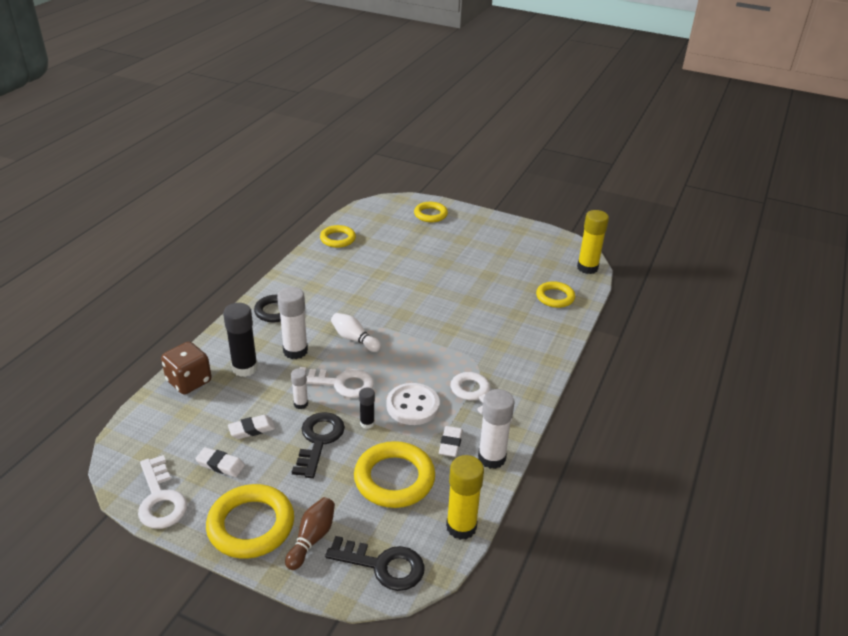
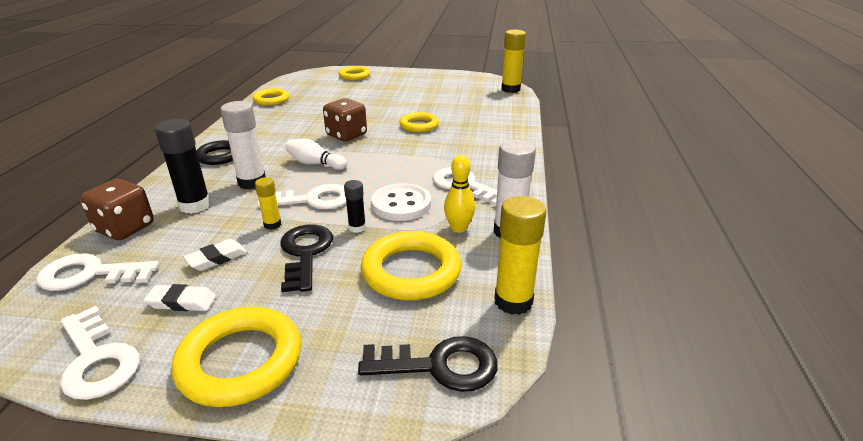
camera: 15 degrees left, 5 degrees down
(161, 423) = (90, 274): none -> white key
(301, 404) = (272, 224): white glue stick -> yellow glue stick
(312, 538) = (332, 357): brown bowling pin -> none
(394, 306) = (346, 135): none -> brown dice
(450, 444) = (458, 228): white eraser -> yellow bowling pin
(555, 297) = (495, 109): yellow ring -> yellow ring (419, 125)

